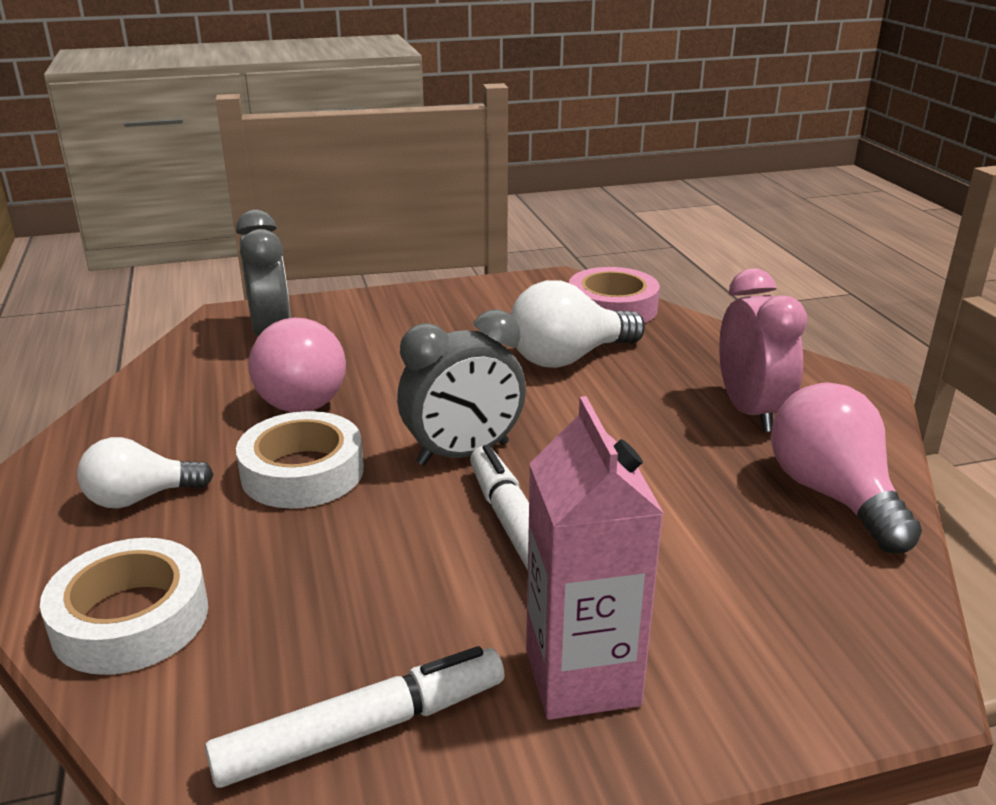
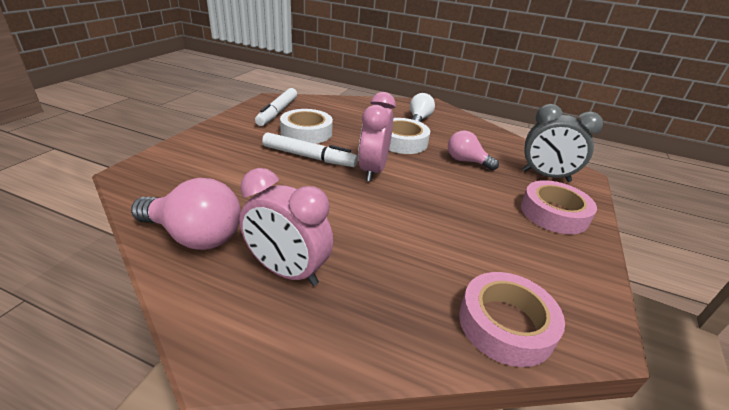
camera: 125 degrees right, 5 degrees up
(131, 618) = (360, 106): white tape -> white tape (306, 132)
(304, 395) = (466, 161): pink light bulb -> pink light bulb, size x0.64
(381, 316) = (554, 213): none -> pink tape
(463, 454) = (372, 170): grey clock -> pink clock
(569, 358) = (433, 247): white light bulb -> none
(582, 677) = (239, 136): pink carton -> none

